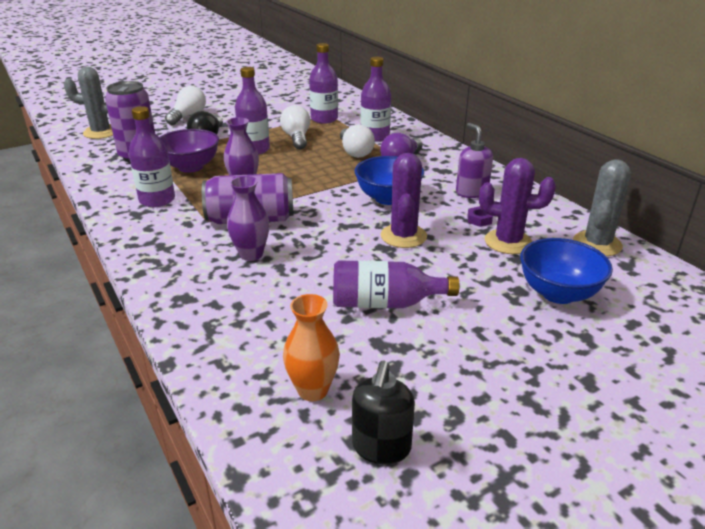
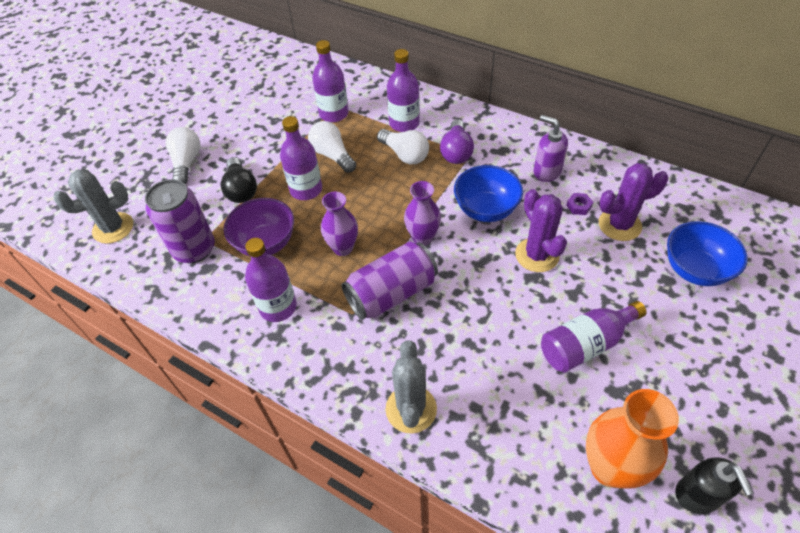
camera: 25 degrees left, 20 degrees up
(251, 254) = (432, 339): purple vase -> purple vase (422, 238)
(313, 390) = (610, 468): orange vase -> orange vase, size x1.51
(597, 244) = (682, 197): grey cactus -> grey cactus (411, 409)

